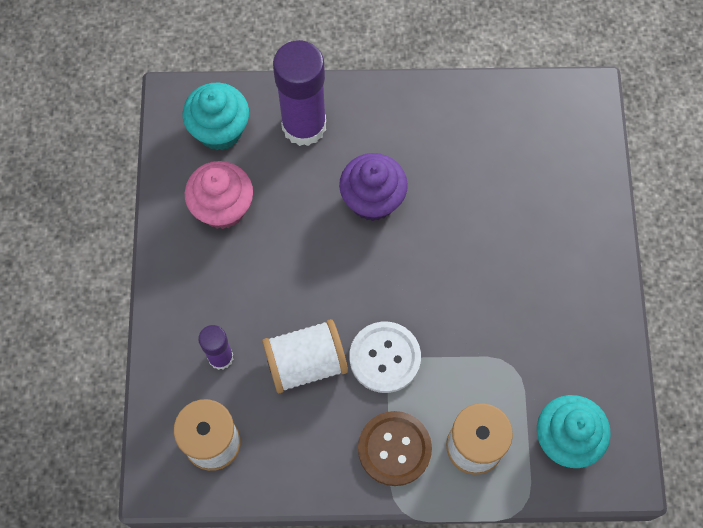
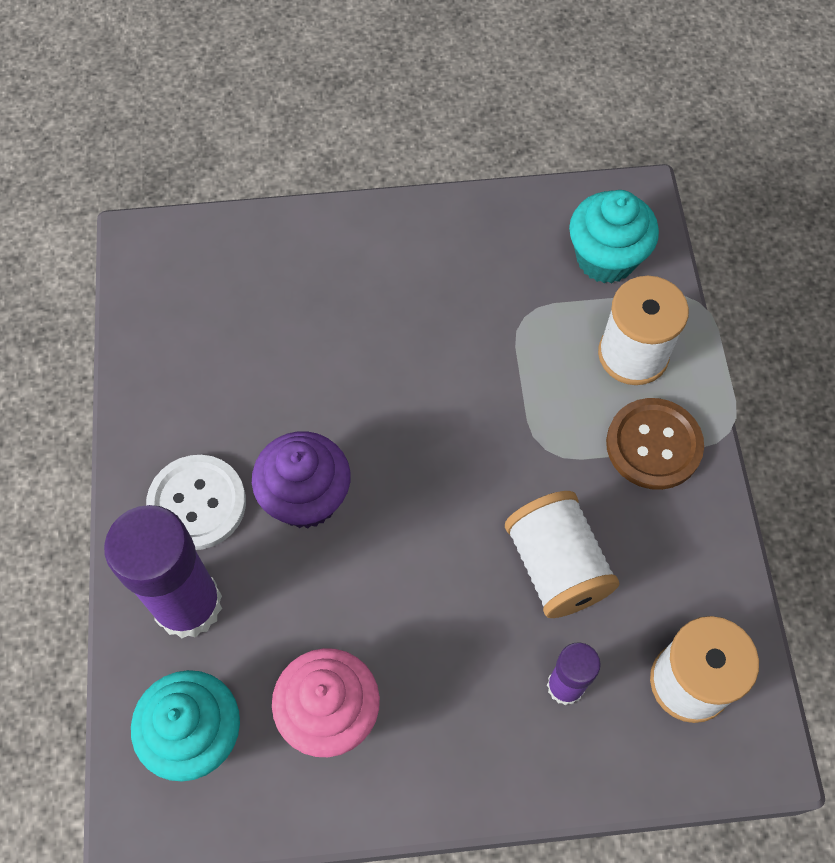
camera: 95 degrees left, 5 degrees down
(385, 358) = (534, 465): white button -> white button (197, 503)

